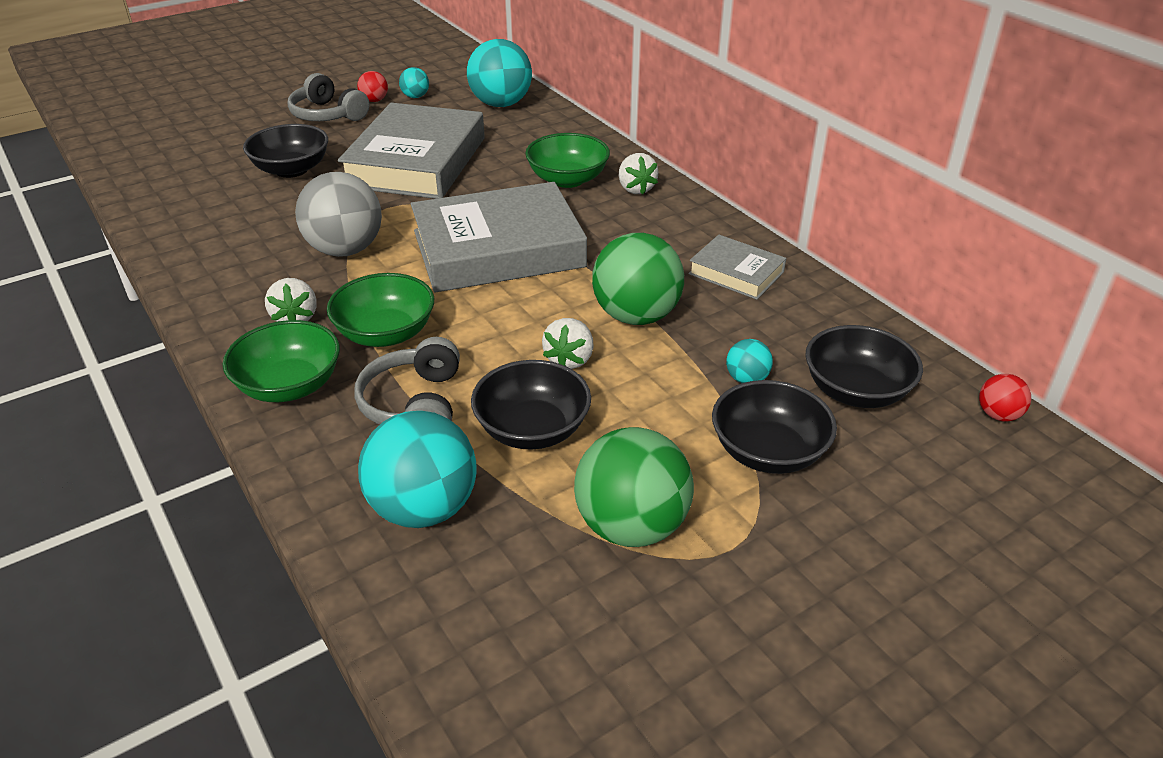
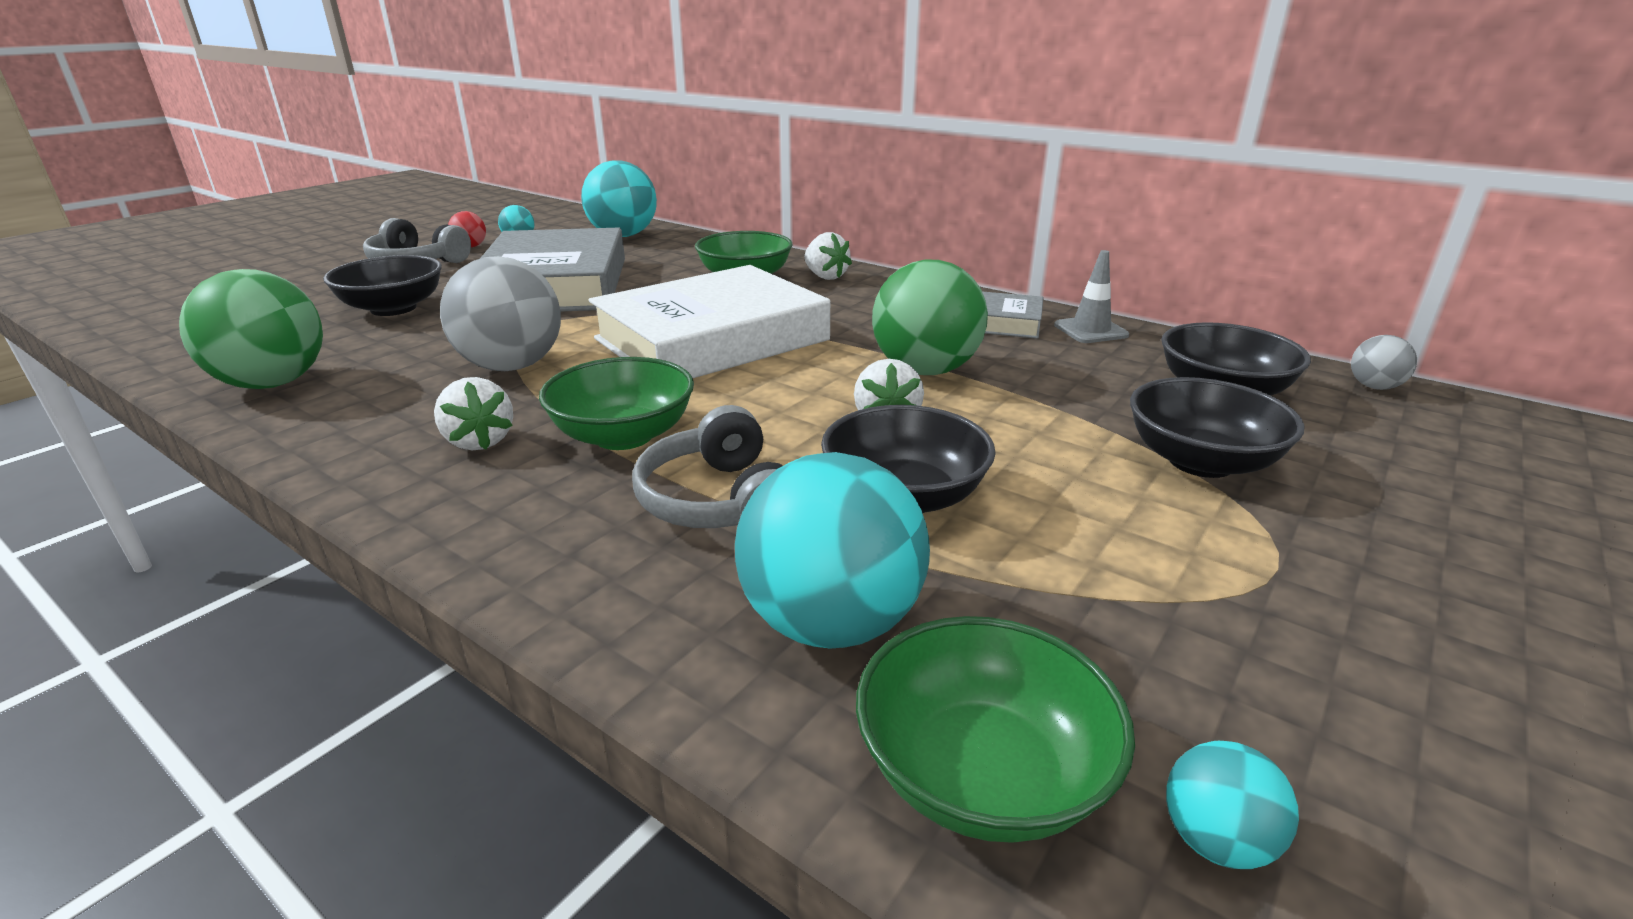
camera: 20 degrees left, 10 degrees down
(289, 385) = (514, 516): green bowl -> green bowl (981, 774)
(498, 249) = (712, 339): grey book -> white book
(631, 526) = (1133, 574): green ball -> green ball (273, 383)
(746, 379) = (1102, 402): turquoise ball -> turquoise ball (1215, 840)
(811, 299) = (1090, 330): none -> grey traffic cone
(998, 415) = (1374, 387): red ball -> grey ball

